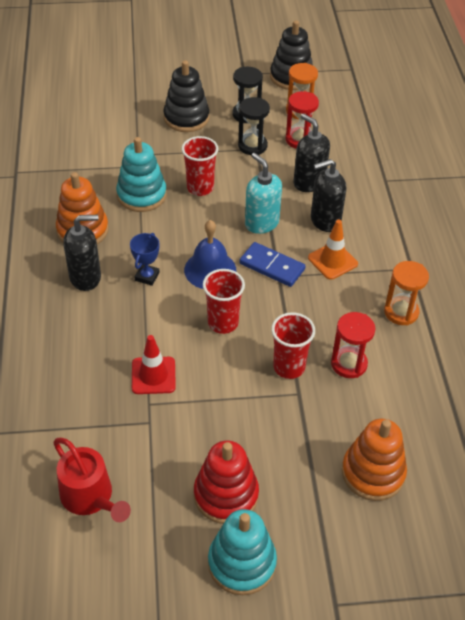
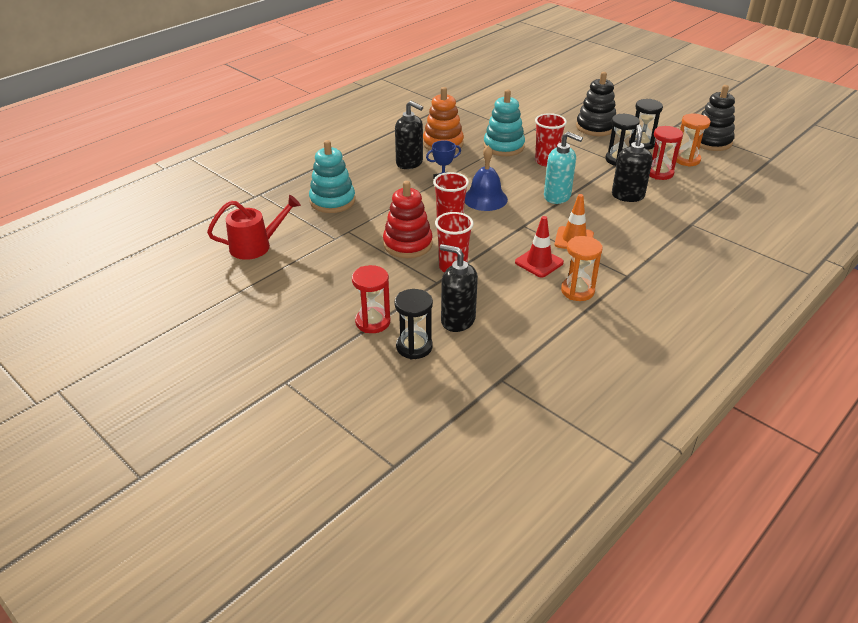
camera: 50 degrees right, 10 degrees down
(90, 497) = (255, 246): red watering can -> red watering can turned 120 degrees counterclockwise
(153, 375) = (371, 222): red traffic cone -> red traffic cone (539, 262)
(226, 495) = (317, 293): red stacking toy -> red stacking toy (407, 244)
(242, 563) = (273, 325): turquoise stacking toy -> turquoise stacking toy (332, 201)
(261, 223) = (557, 196): turquoise soap dispenser -> turquoise soap dispenser turned 105 degrees clockwise
(272, 266) = (527, 219): blue domino -> none
(325, 220) = (605, 218): black soap dispenser -> black soap dispenser (457, 320)
(349, 364) = (493, 290): red hourglass -> red hourglass (372, 322)
(373, 473) = (414, 347): orange stacking toy -> black hourglass

